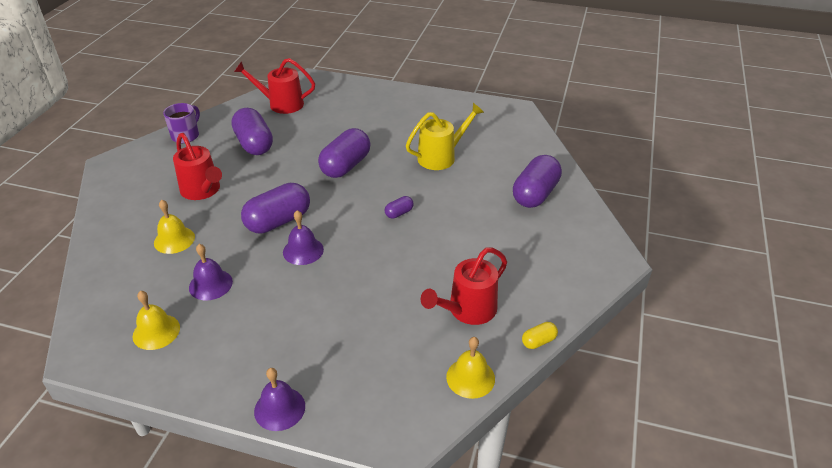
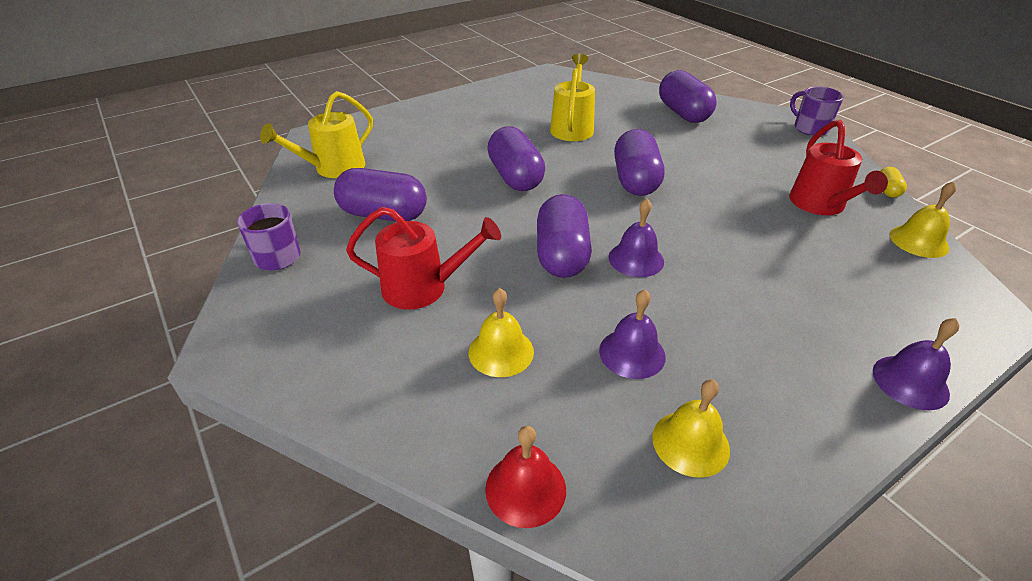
camera: 50 degrees left, 0 degrees up
(89, 290) = (525, 488): none -> red bell
(281, 104) = (333, 168): red watering can -> yellow watering can
(399, 213) = (635, 180): purple capsule -> purple capsule, size x2.20
(602, 267) = (809, 128): none -> purple mug

